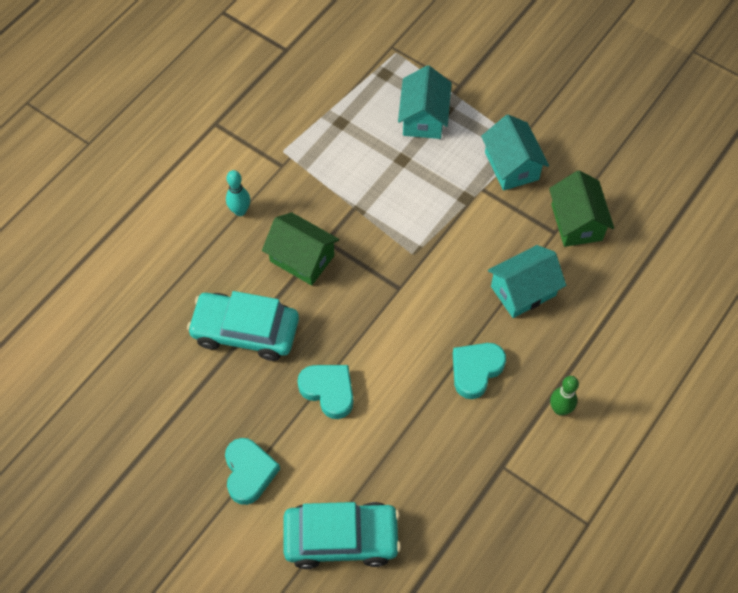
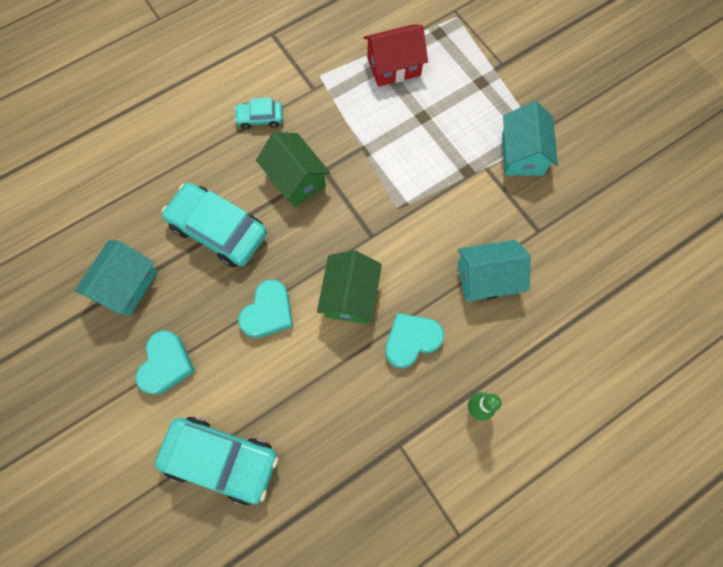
camera: 20 degrees right, 10 degrees up
(240, 211) = (260, 118): turquoise bowling pin -> turquoise car
(328, 391) = (268, 312): turquoise heart -> turquoise heart turned 60 degrees clockwise
(354, 120) = (394, 67): none -> red house
(423, 118) = (457, 84): turquoise house -> turquoise house (126, 285)
(576, 222) = (563, 228): green house -> green house (350, 296)

